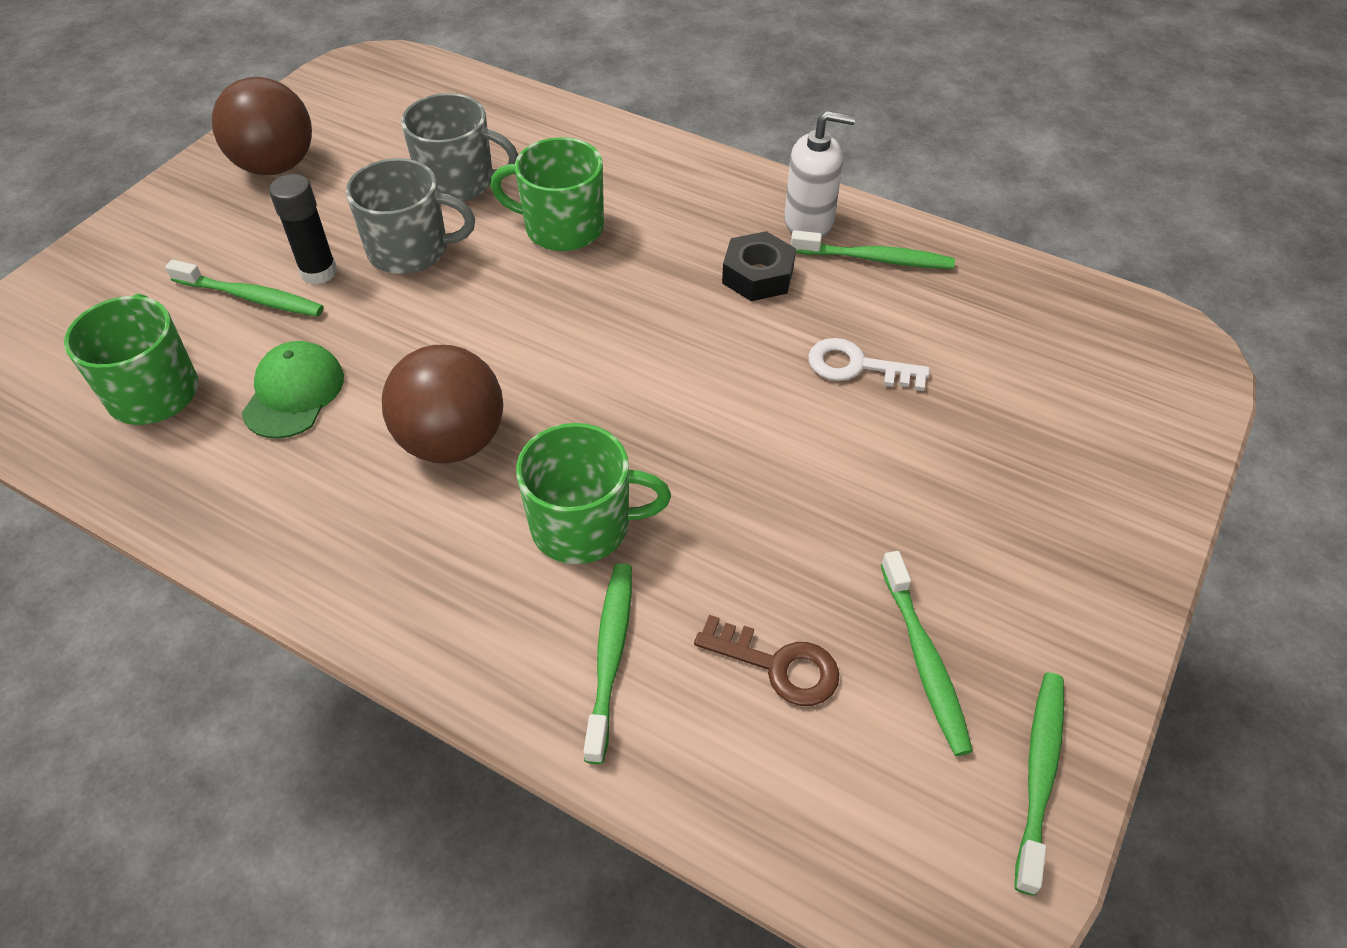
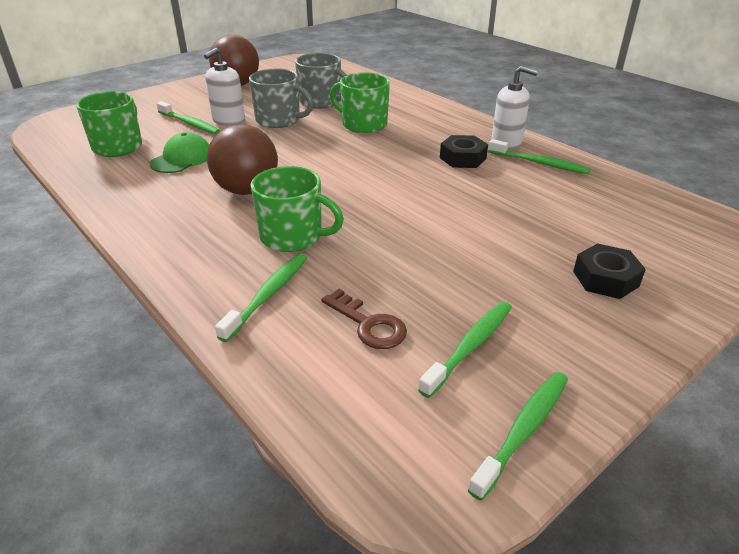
camera: 20 degrees right, 15 degrees down
(319, 272) = (228, 120): black glue stick -> white soap dispenser
(857, 366) = (502, 204): white key -> none
(924, 660) = (470, 346): green toothbrush -> green toothbrush turned 150 degrees counterclockwise
(1045, 481) = (605, 279): none -> black nut

